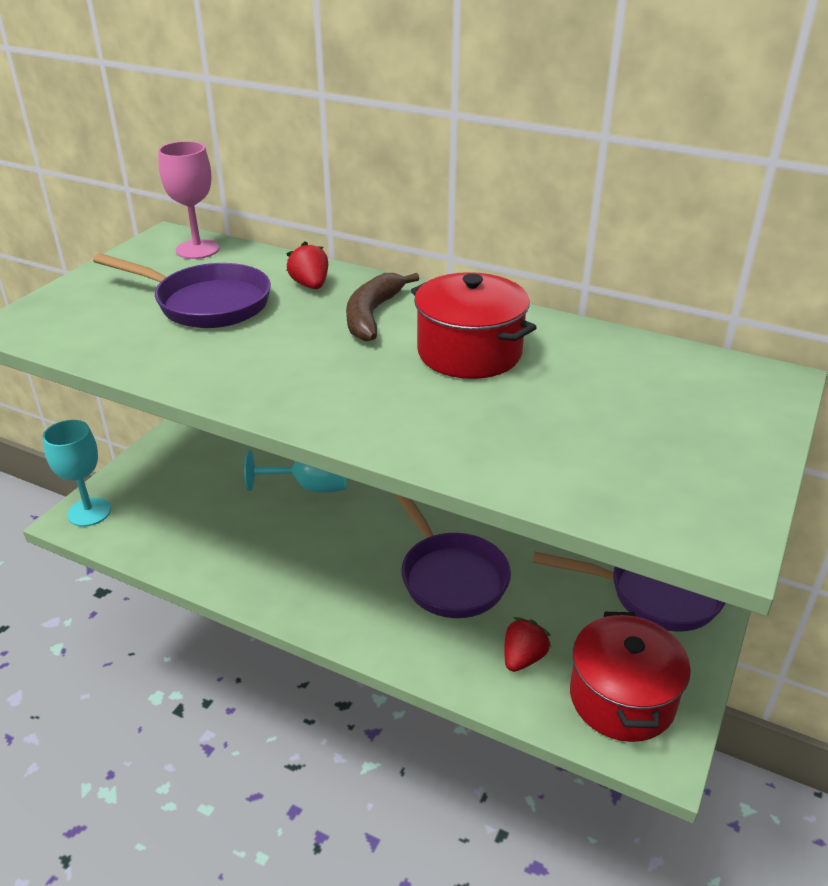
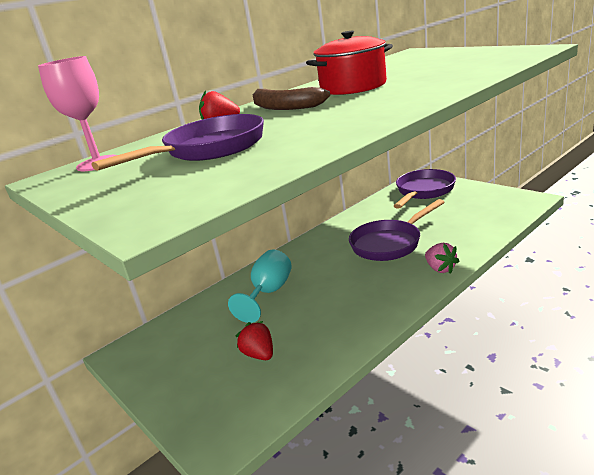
camera: 65 degrees left, 10 degrees down
(89, 512) = (214, 432): turquoise goblet -> none
(382, 641) = (440, 269): none -> pink strawberry
(450, 576) = (389, 243): purple pan -> purple pan turned 150 degrees clockwise
(523, 658) = (463, 226): red strawberry -> red strawberry (259, 354)
(622, 698) = (494, 204): red pot -> none

